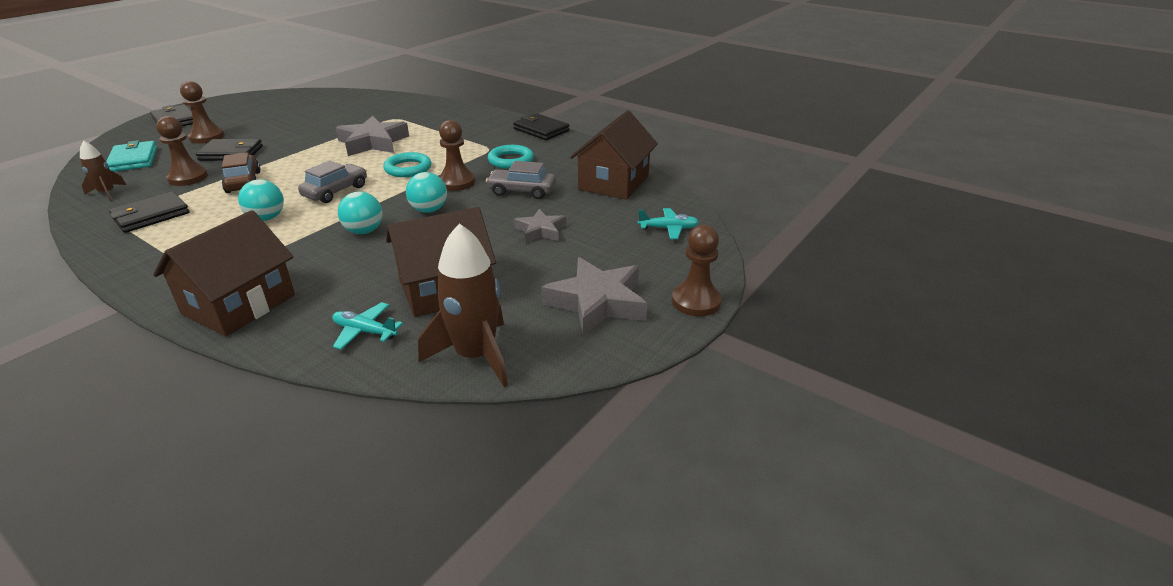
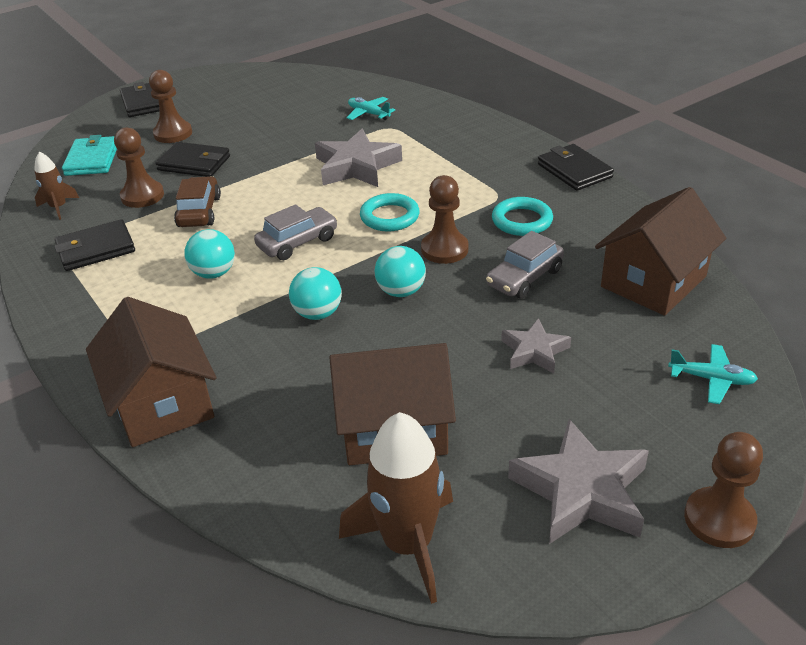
camera: 20 degrees right, 5 degrees up
(239, 304) = (162, 403): brown house -> brown house turned 75 degrees counterclockwise
(365, 331) = (288, 475): turquoise plane -> turquoise plane (368, 114)
(522, 191) = (524, 278): grey car -> grey car turned 75 degrees counterclockwise

